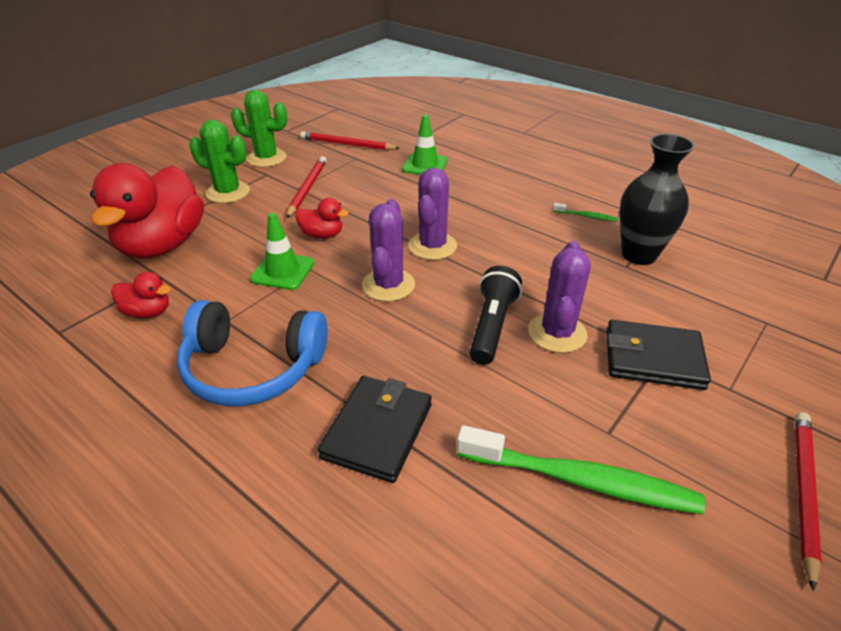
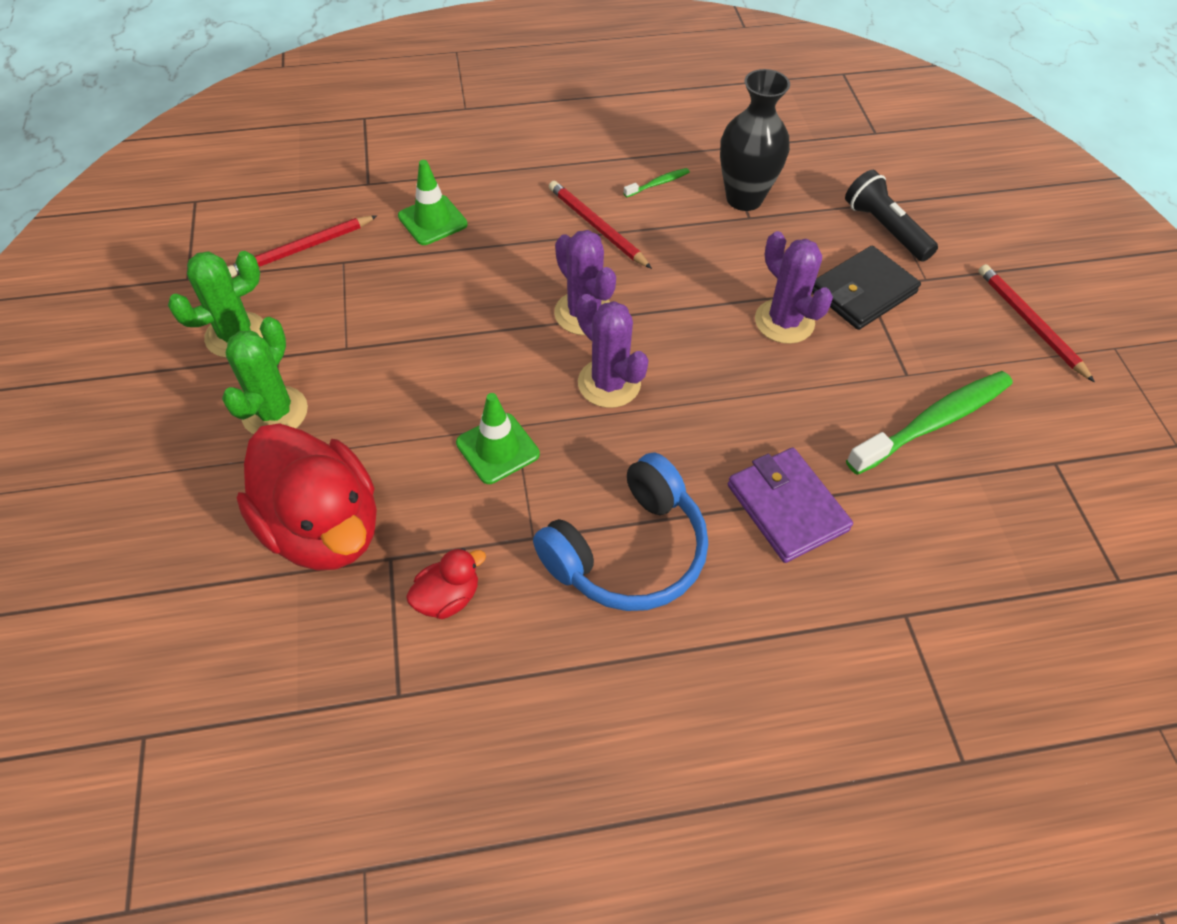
camera: 50 degrees left, 15 degrees up
(228, 192) = (275, 412): green cactus -> green cactus turned 45 degrees counterclockwise
(307, 188) = (357, 340): red pencil -> red pencil (597, 227)
(322, 235) = (468, 381): red duck -> none
(377, 431) = (787, 507): black wallet -> purple wallet
(492, 326) = (737, 354): black flashlight -> black flashlight (885, 229)

